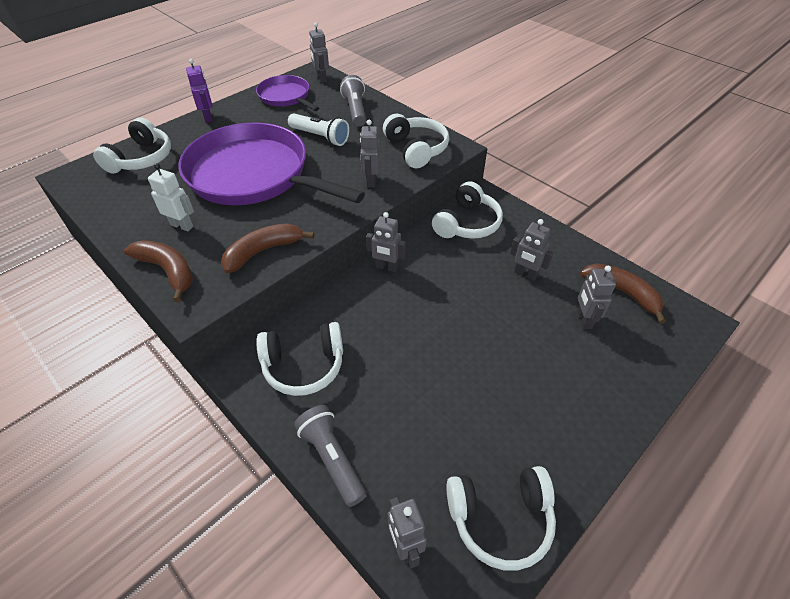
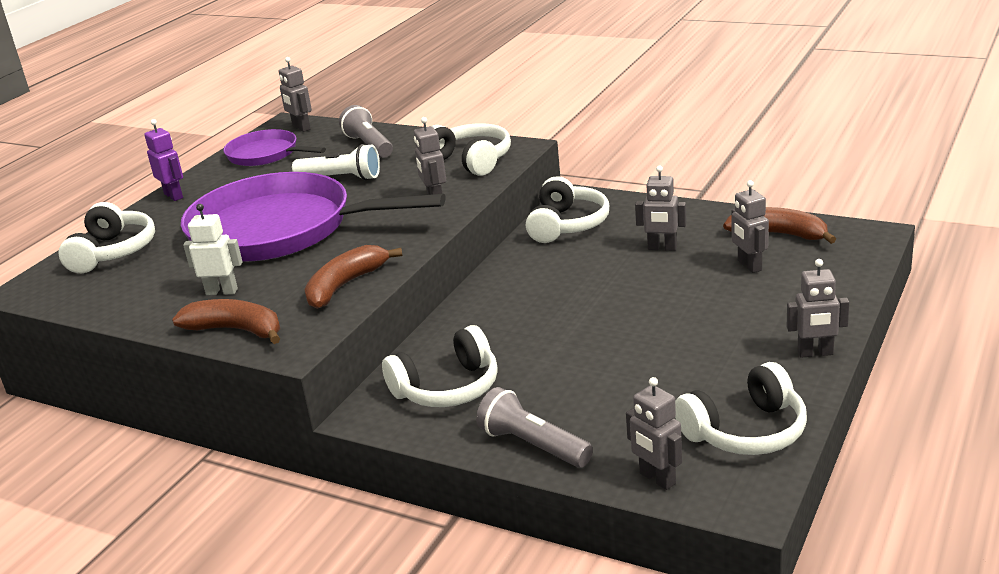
camera: 15 degrees left, 20 degrees down
(386, 267) = (492, 285): grey robot -> grey robot (815, 353)

